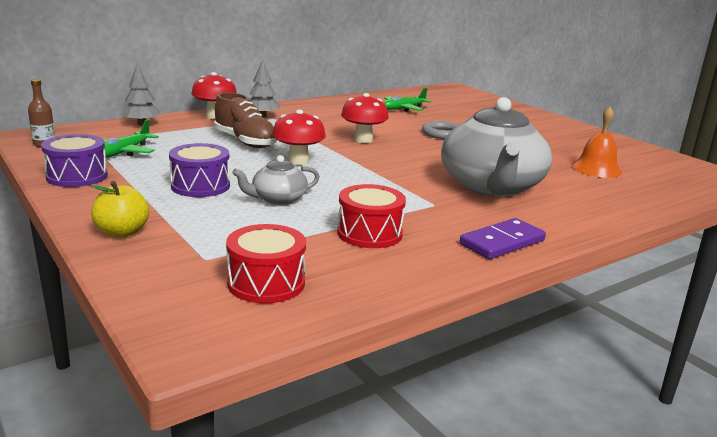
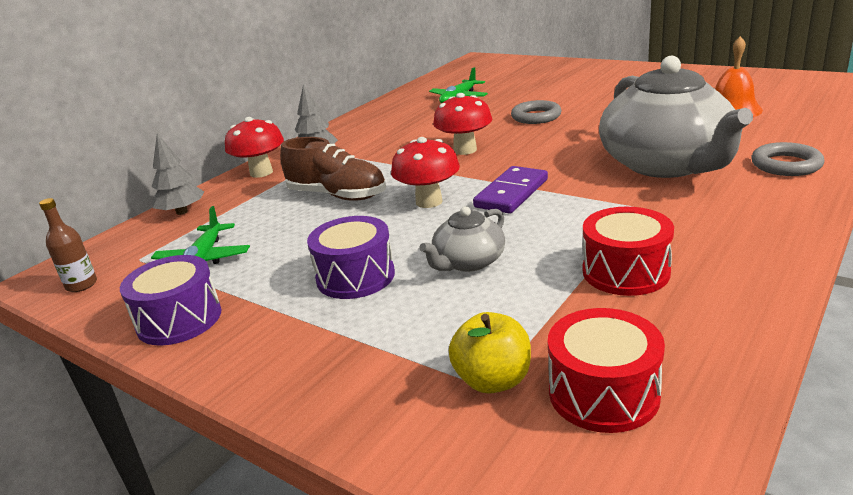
camera: 15 degrees left, 5 degrees up
(122, 232) = (336, 387): yellow apple -> yellow apple (493, 380)
(502, 242) = (769, 231): purple domino -> purple domino (511, 193)
(580, 211) = (786, 165): none -> grey ring

